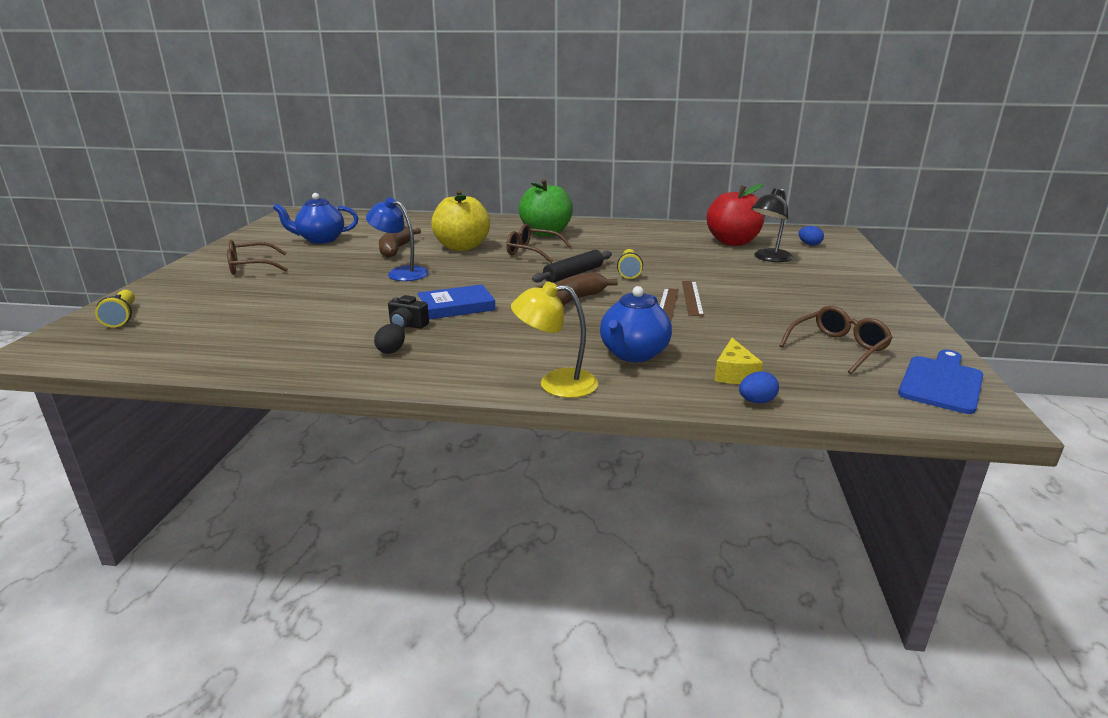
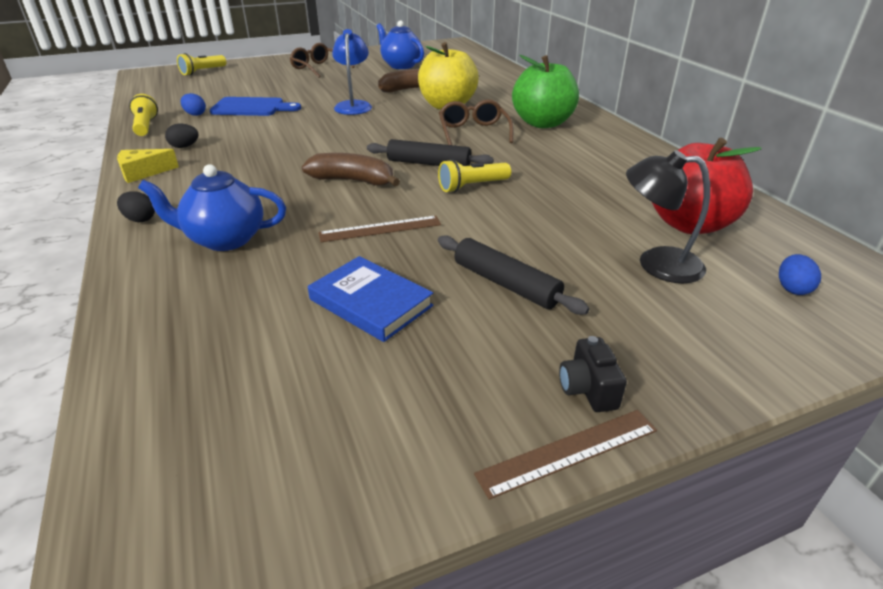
camera: 60 degrees right, 10 degrees up
(284, 364) = (146, 126): none -> yellow flashlight
(407, 325) = (238, 138): black camera -> black camera (587, 389)
(456, 306) = (293, 142): blue book -> blue book (371, 302)
(556, 383) = (140, 219): yellow lamp -> black egg
(692, 298) = (422, 238): brown ruler -> brown ruler (568, 452)
(734, 374) = (197, 307): yellow cheese -> yellow cheese (143, 173)
(756, 401) = (123, 335): blue egg -> blue egg (195, 114)
(766, 291) = (505, 284): none -> black rolling pin
(838, 348) = (324, 378): brown glasses -> none
(941, 382) = (235, 510): blue cutting board -> blue cutting board (251, 107)

